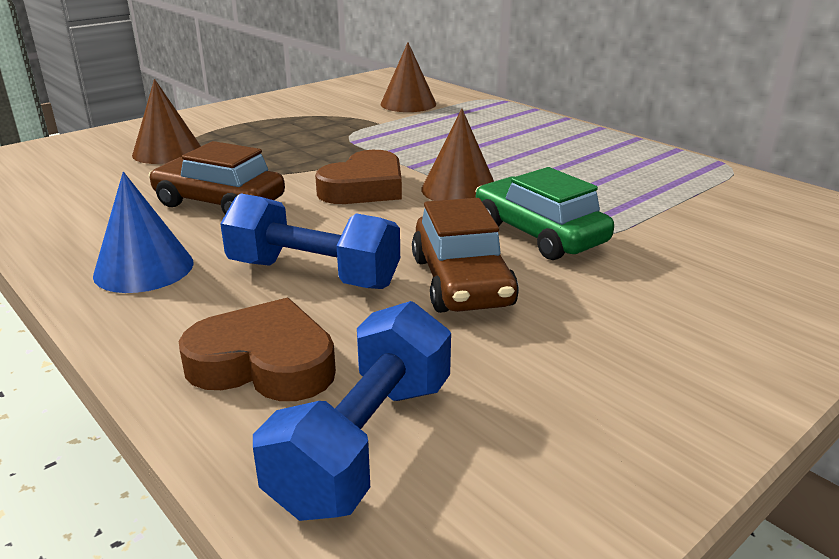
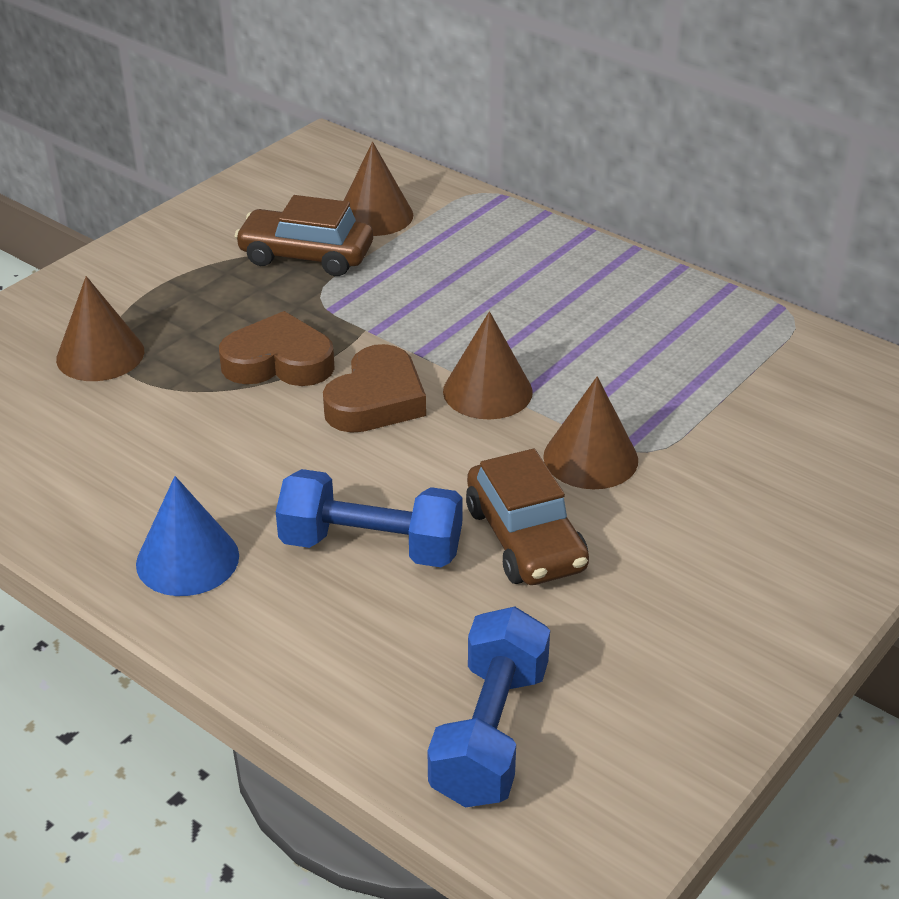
camera: 10 degrees left, 10 degrees up
(219, 203) = (217, 445): brown car -> brown car (306, 256)
(264, 363) = (370, 664): brown heart -> brown heart (279, 362)
(539, 234) = (590, 458): green car -> brown cone

